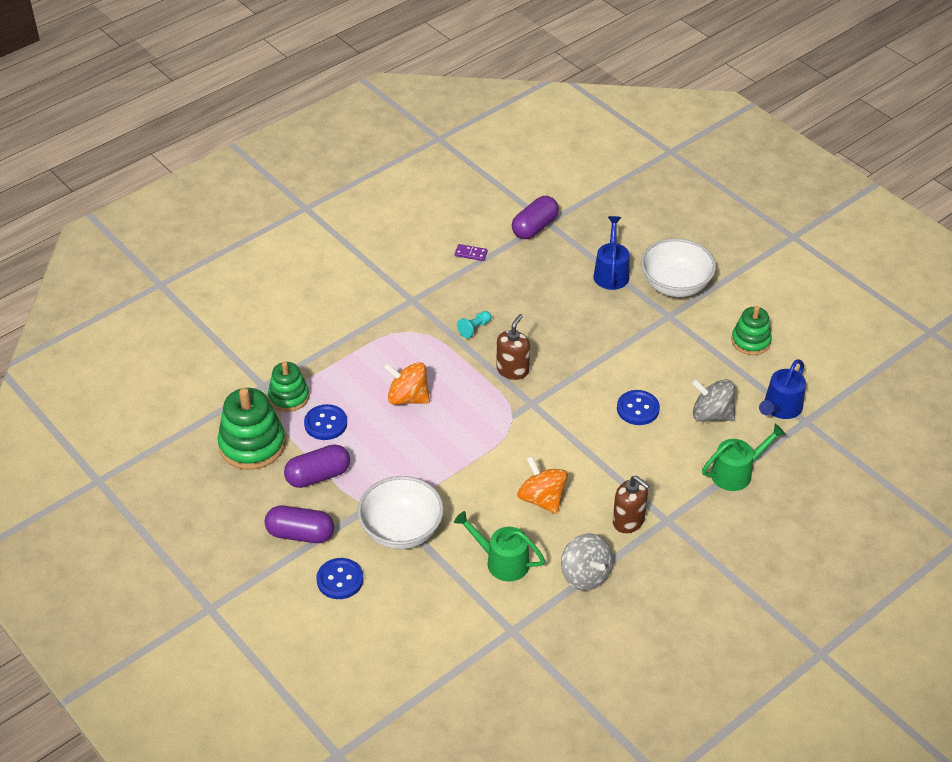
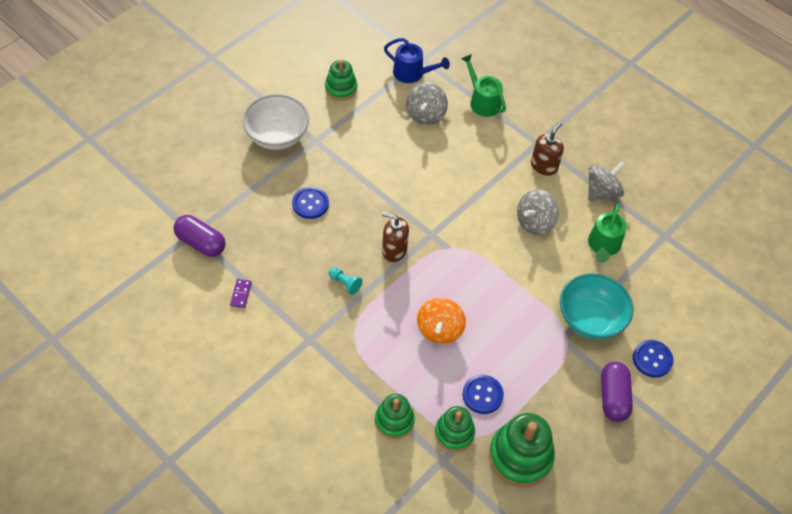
camera: 100 degrees left, 10 degrees up
(311, 354) = (394, 421): none -> green stacking toy
(318, 476) = (545, 392): purple capsule -> none
(401, 530) = (590, 319): white bowl -> turquoise bowl
(542, 499) = (534, 222): orange spinning top -> grey spinning top
(611, 273) = (263, 181): blue watering can -> none
(638, 409) = (427, 161): blue button -> blue button (310, 203)

